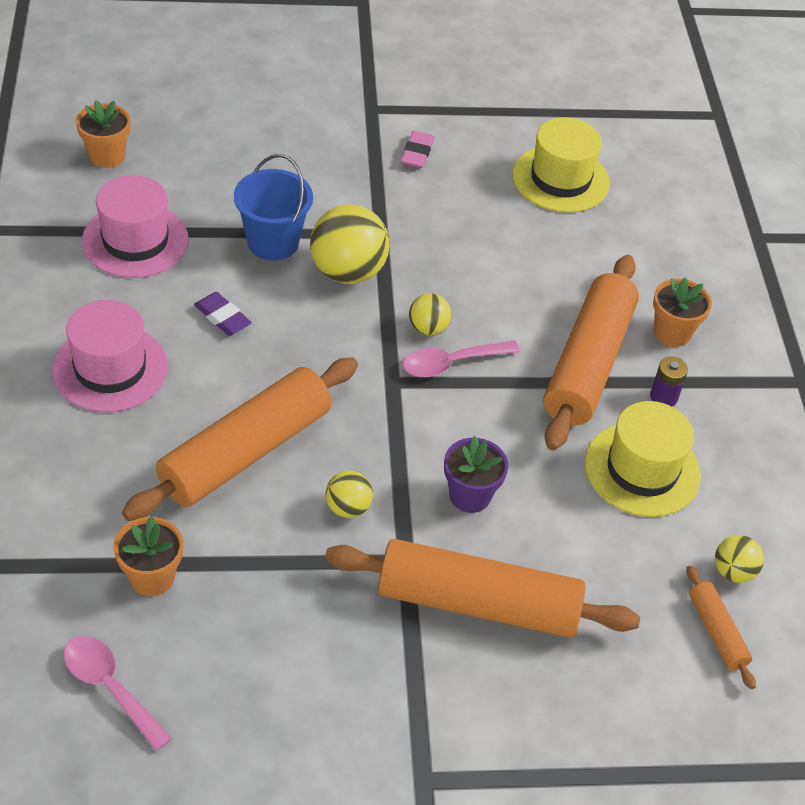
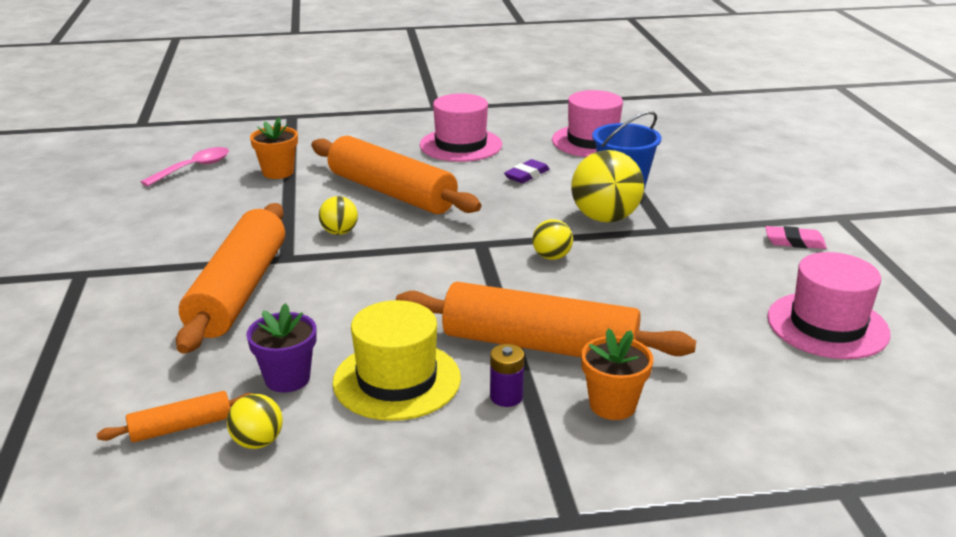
camera: 90 degrees right, 20 degrees down
(107, 156) = (678, 125): orange flower pot -> none
(451, 363) = (512, 270): pink spoon -> none
(470, 495) = (355, 283): purple flower pot -> purple flower pot (287, 378)
(560, 179) = (827, 325): yellow hat -> pink hat

